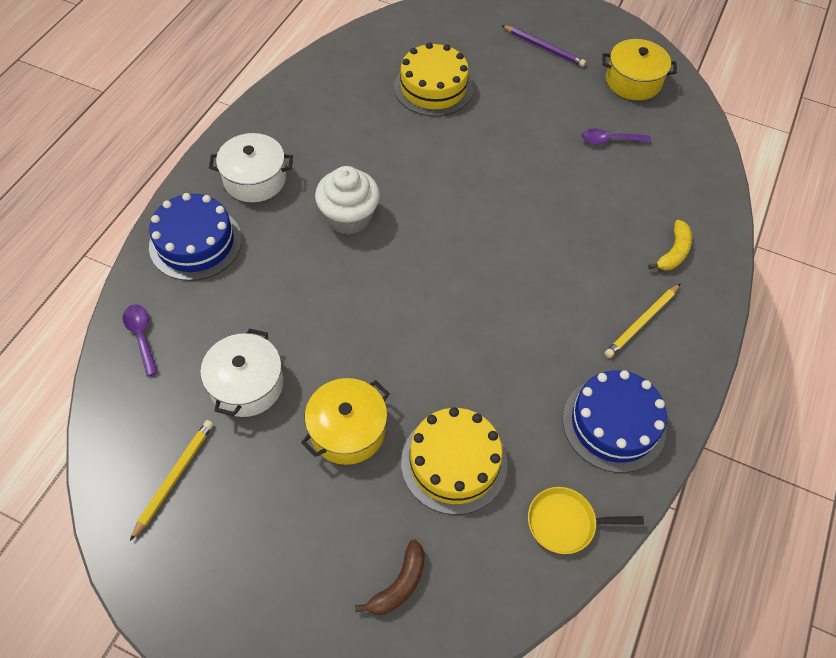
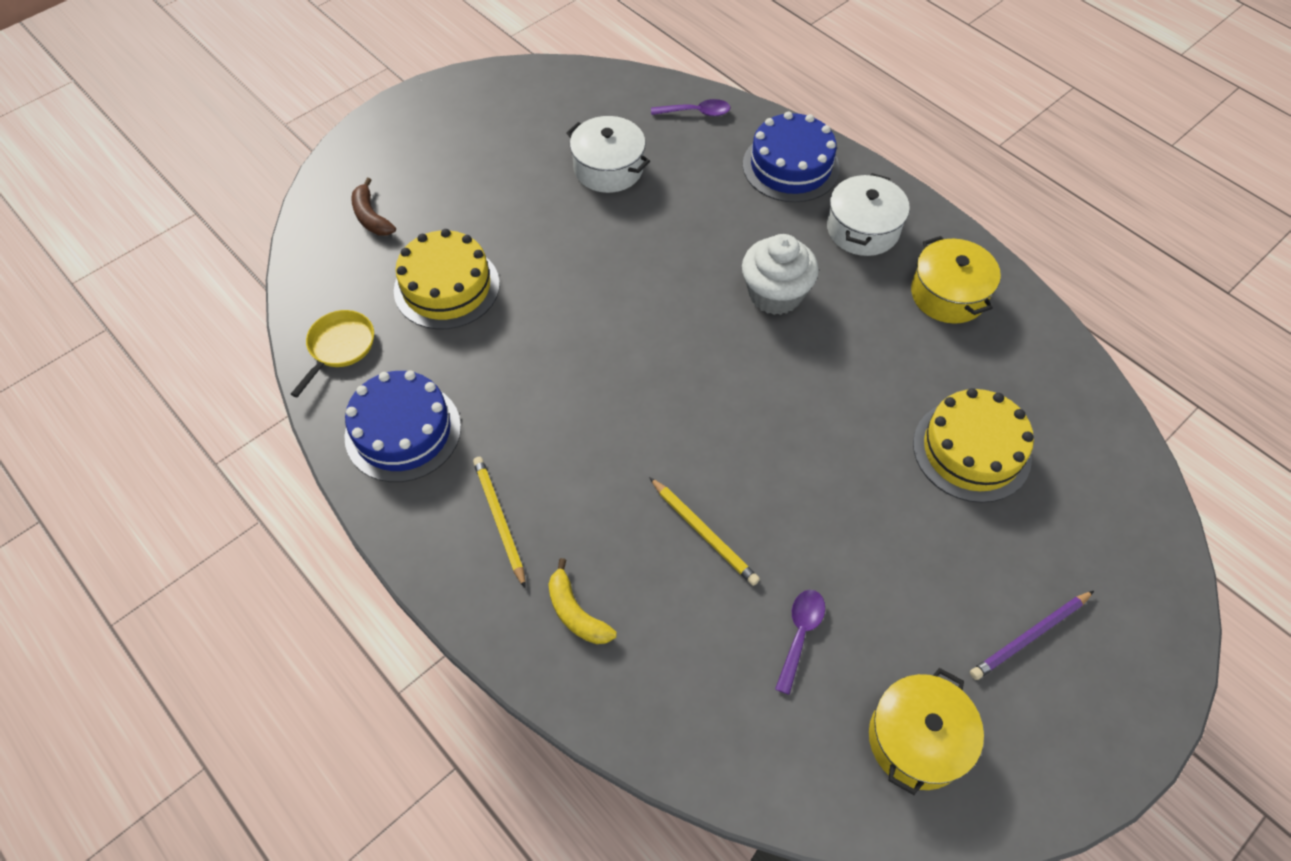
camera: 115 degrees right, 0 degrees up
(174, 477) = (547, 109): yellow pencil -> yellow pencil (704, 533)
(347, 430) = (524, 223): yellow pot -> yellow pot (948, 294)

